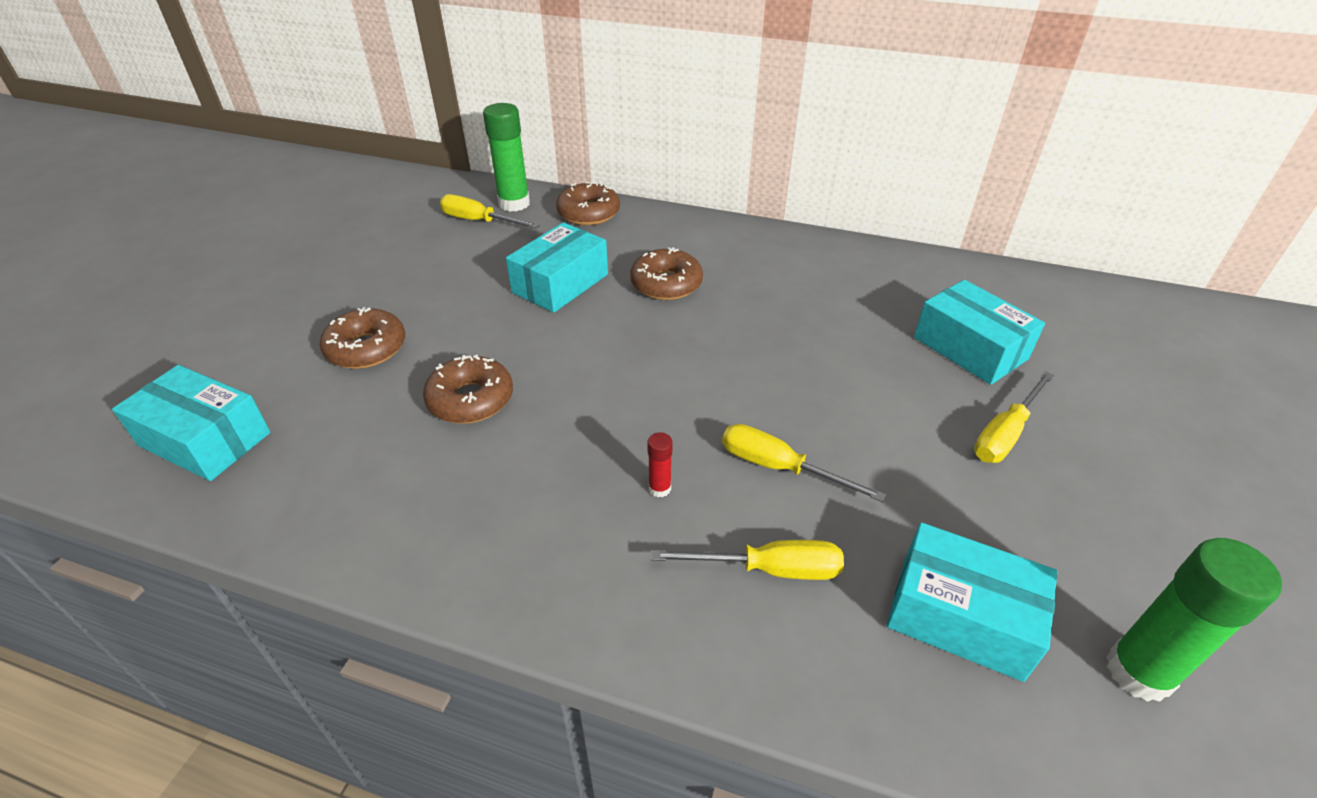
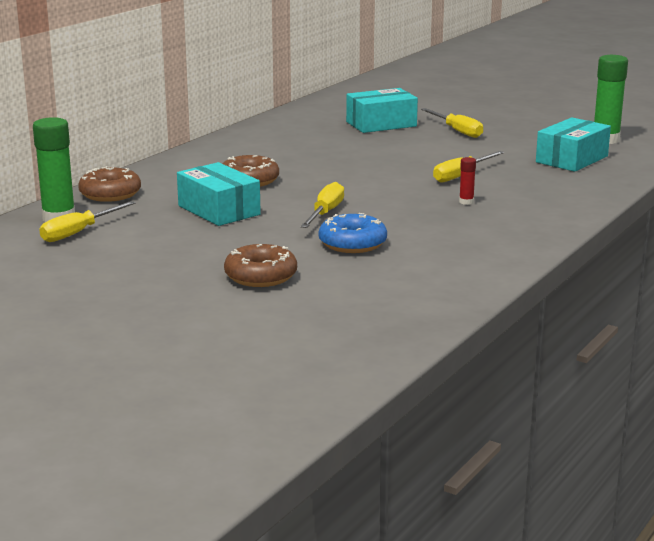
camera: 75 degrees left, 20 degrees down
(205, 439) = (348, 330): turquoise box -> none
(471, 399) = (352, 243): brown donut -> blue donut
(769, 569) = (534, 187): yellow screwdriver -> yellow screwdriver (325, 213)

